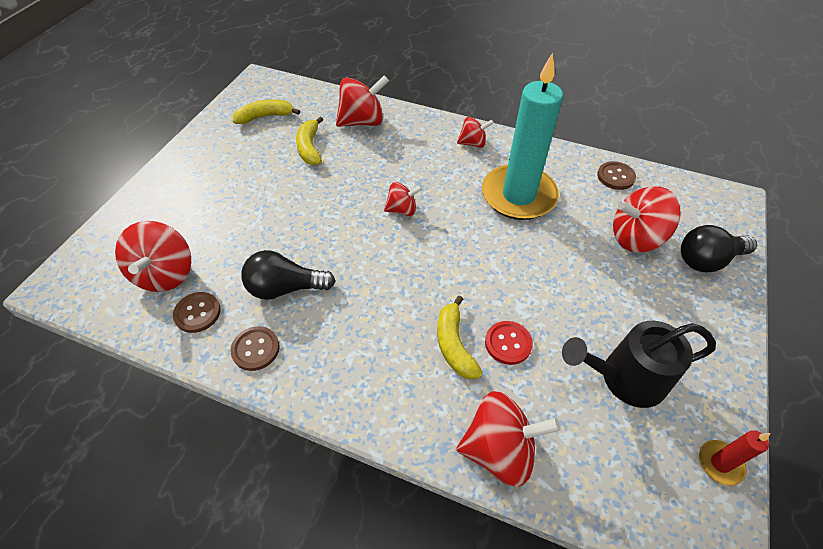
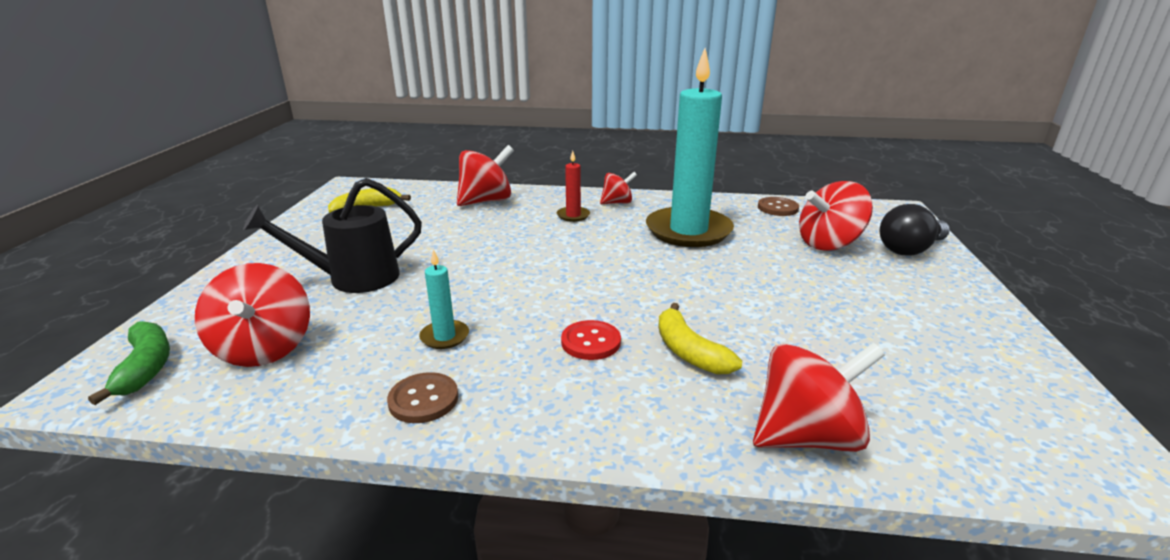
camera: 15 degrees left, 25 degrees down
(92, 276) = (146, 367): none -> green banana
(197, 313) = (324, 378): brown button -> none
(285, 288) = (444, 337): black light bulb -> turquoise candle
(310, 148) = (431, 225): yellow banana -> none
(402, 210) = (565, 256): red spinning top -> none
(508, 343) = (752, 340): red button -> red button (591, 342)
(623, 378) = (901, 347): black watering can -> black watering can (353, 279)
(720, 463) = (1061, 397): red candle -> red candle (573, 215)

